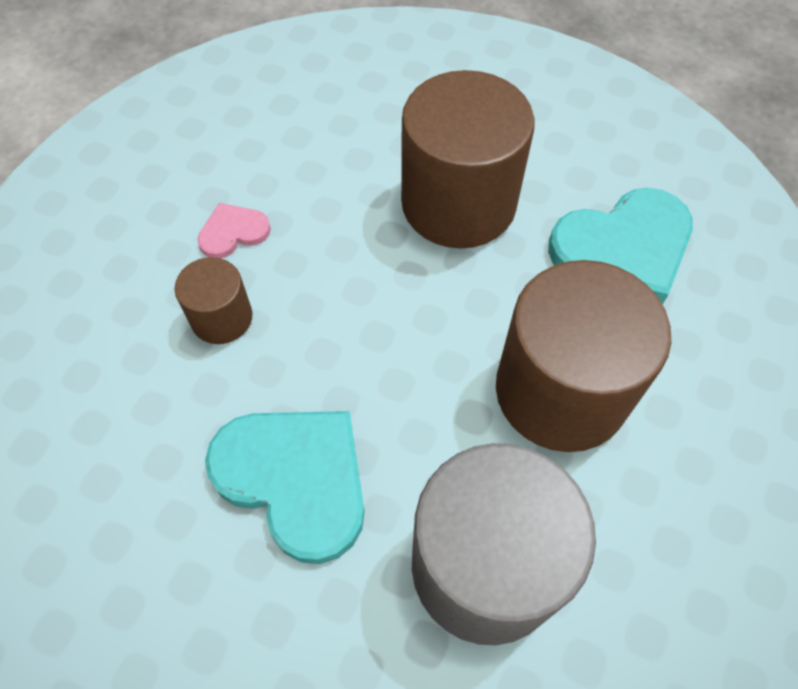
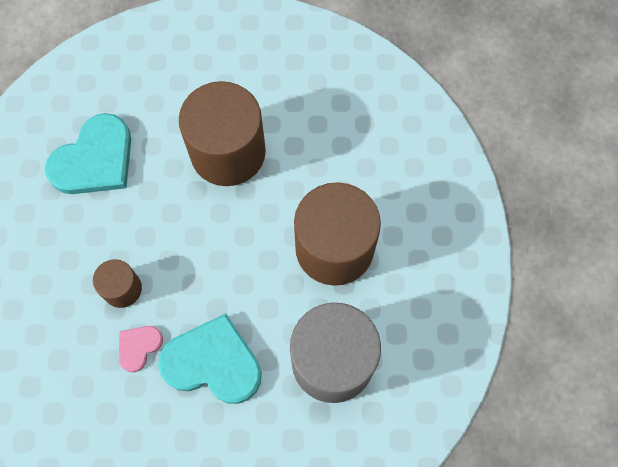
camera: 25 degrees left, 10 degrees up
(233, 232) = (99, 231): pink heart -> pink heart (138, 347)
(623, 248) = (336, 142): turquoise heart -> turquoise heart (94, 159)

